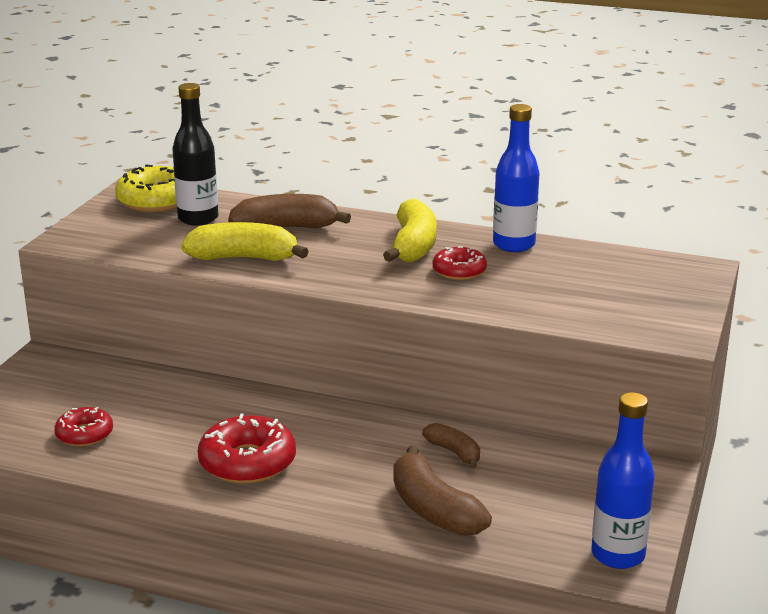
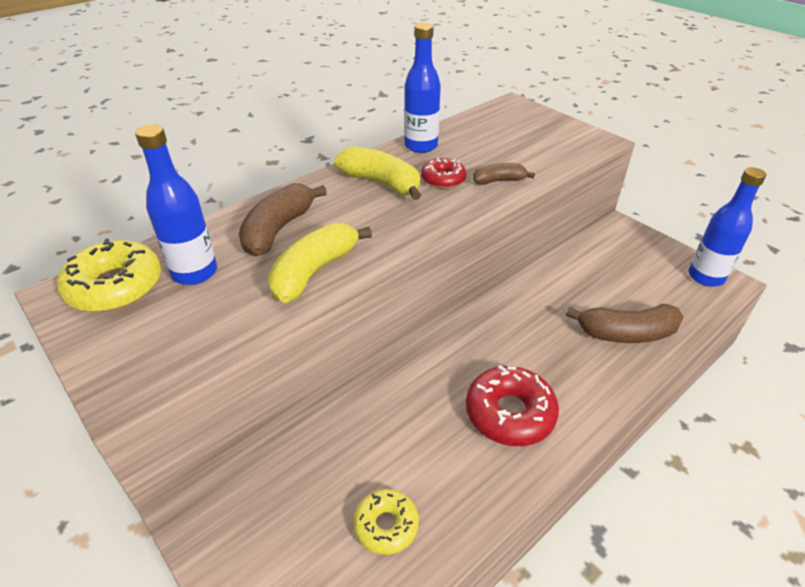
camera: 60 degrees left, 15 degrees up
(84, 434) = (386, 525): red donut -> yellow donut
(198, 218) = (195, 272): black bottle -> blue bottle
(454, 452) = (556, 295): brown banana -> brown banana (499, 181)

